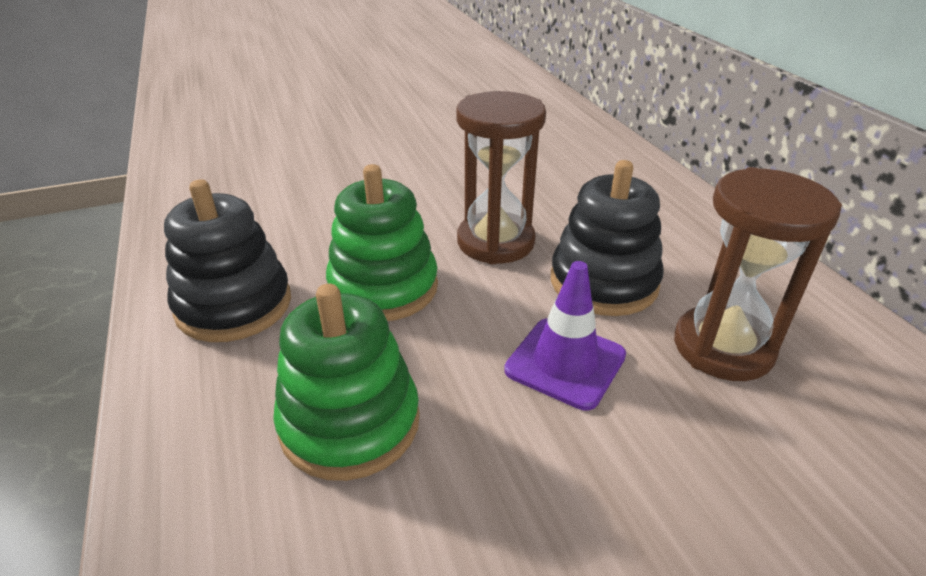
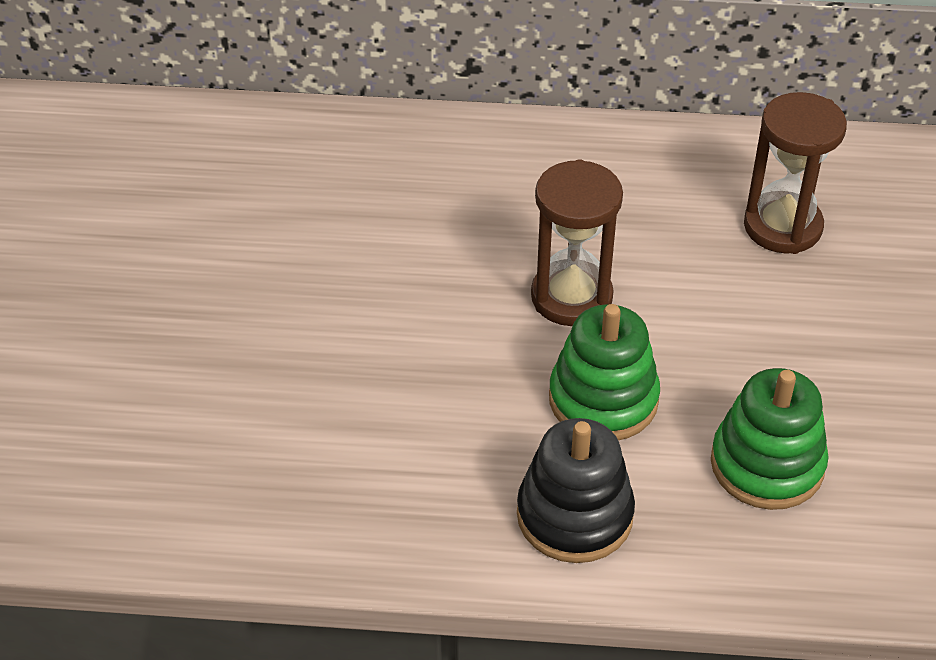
camera: 65 degrees left, 10 degrees up
(565, 363) = (758, 319): purple traffic cone -> none
(603, 282) = (672, 253): black stacking toy -> none

